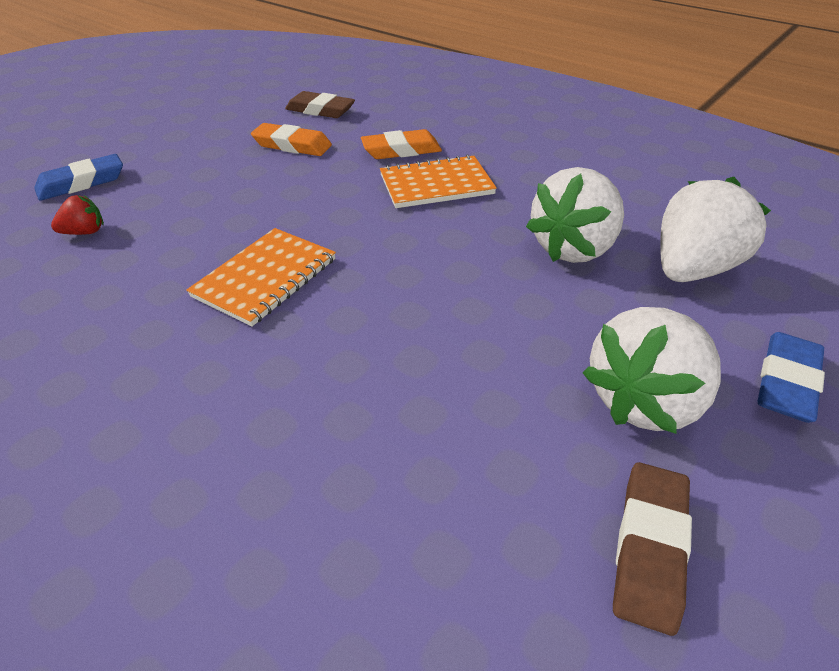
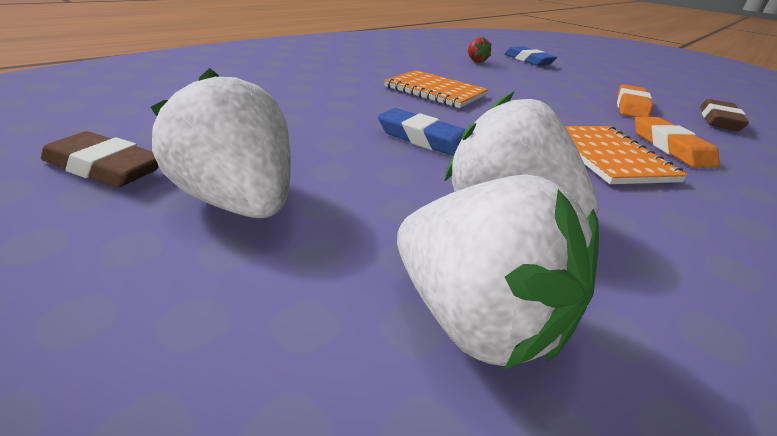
camera: 90 degrees right, 10 degrees down
(786, 382) = (188, 328): blue eraser -> blue eraser (424, 139)

